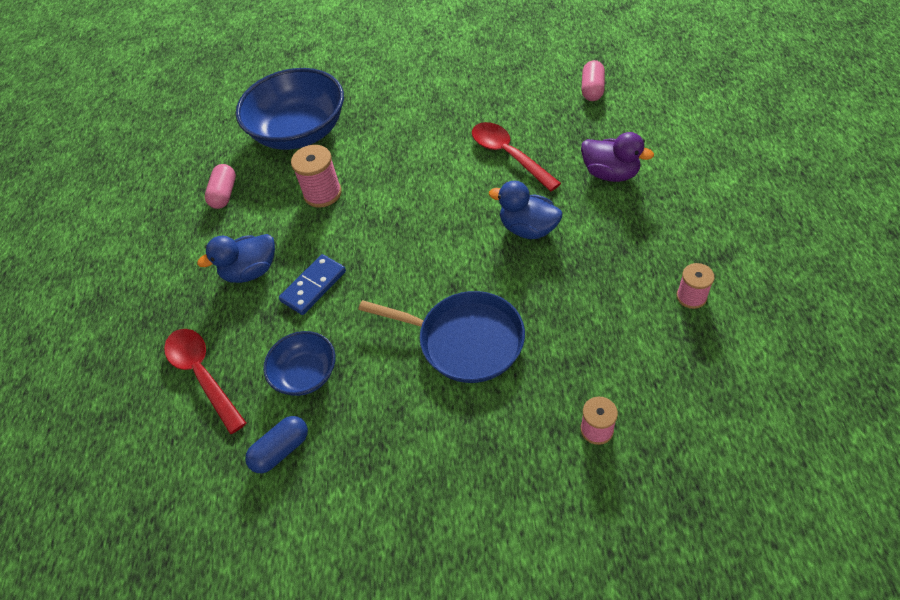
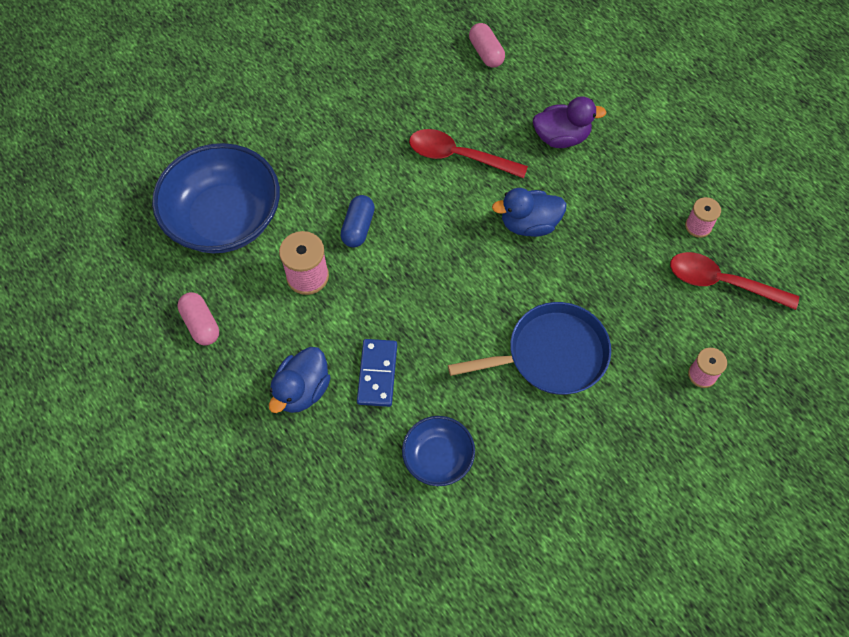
camera: 40 degrees left, 10 degrees up
(203, 375) = (343, 511): red spoon -> red spoon (722, 282)
(281, 450) = (471, 533): blue capsule -> blue capsule (358, 227)

